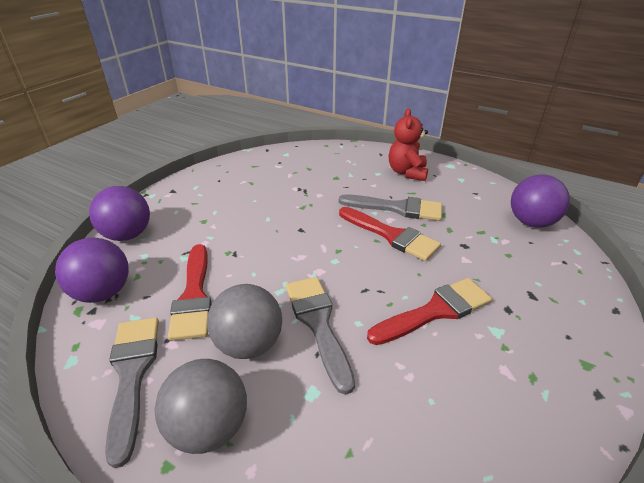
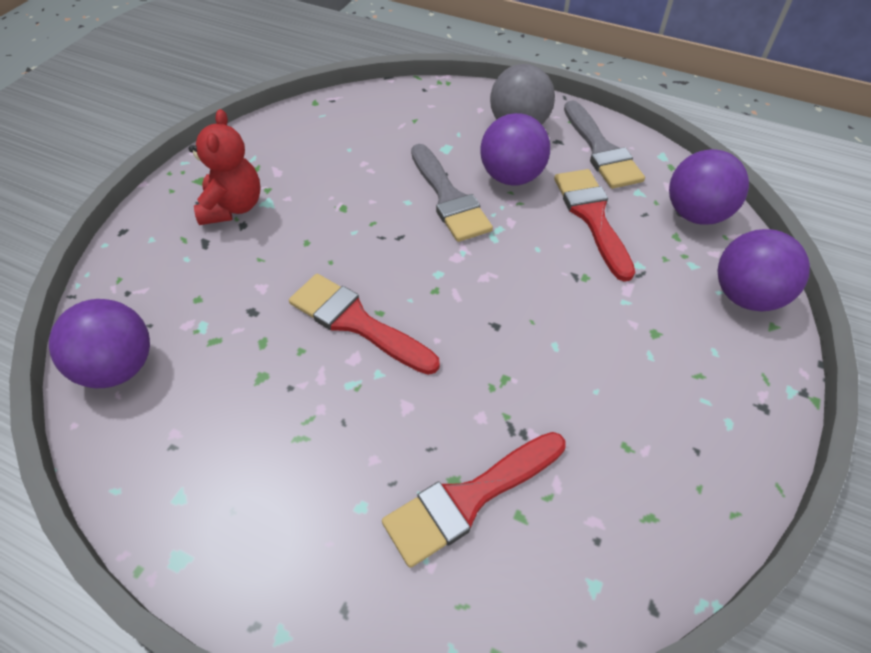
camera: 175 degrees right, 15 degrees up
(249, 344) = (511, 177): grey ball -> purple ball
(397, 208) = (337, 387): grey brush -> none
(407, 172) = (293, 515): red teddy bear -> red teddy bear (233, 207)
(435, 311) = (323, 218): red brush -> red brush (468, 499)

